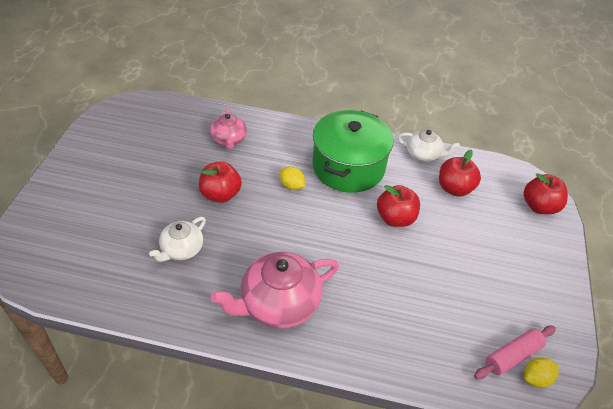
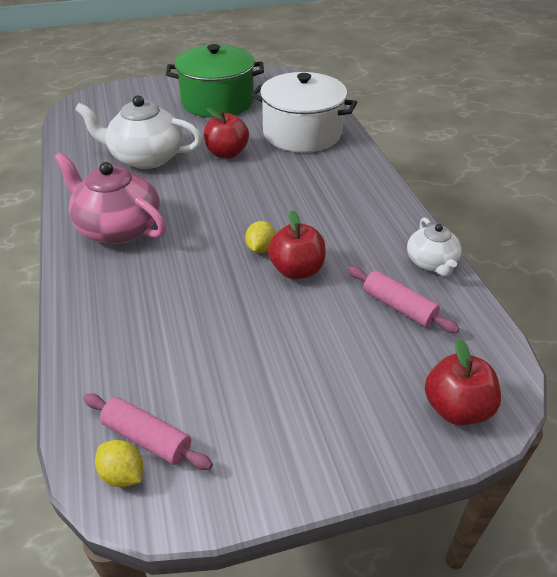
camera: 65 degrees right, 5 degrees down
(181, 249) = (145, 157): white teapot -> white teapot, size x1.75
(229, 139) = (302, 133): pink teapot -> white pot
(291, 185) = (277, 186): yellow lemon -> yellow lemon (260, 248)
(348, 167) = (343, 212): green pot -> green pot (217, 101)
(454, 188) = (399, 306): red apple -> pink rolling pin

